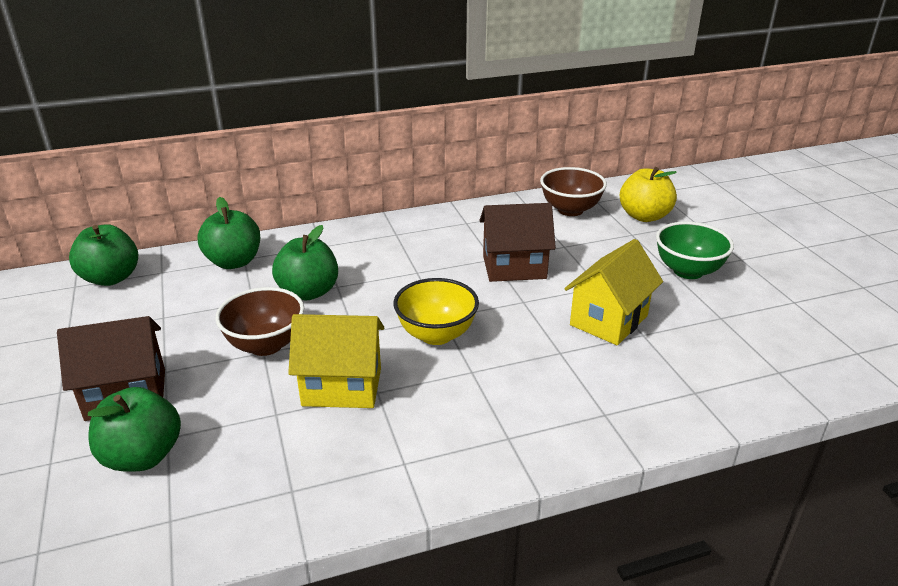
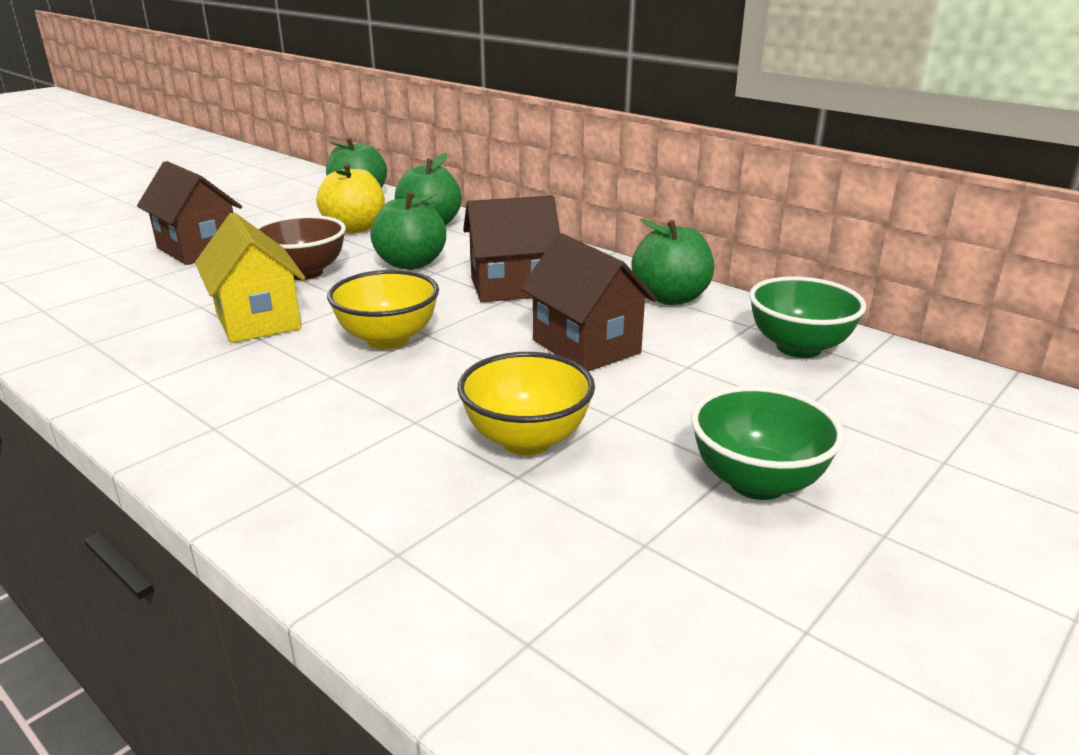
camera: 60 degrees right, 5 degrees down
(142, 456) = (120, 278): green apple -> green apple (670, 298)
(400, 264) = (512, 287): none -> brown house
(570, 210) = (798, 347): brown bowl -> green bowl
(609, 320) = (526, 440): yellow house -> yellow bowl
(644, 216) = (880, 408): yellow apple -> yellow apple (355, 228)

